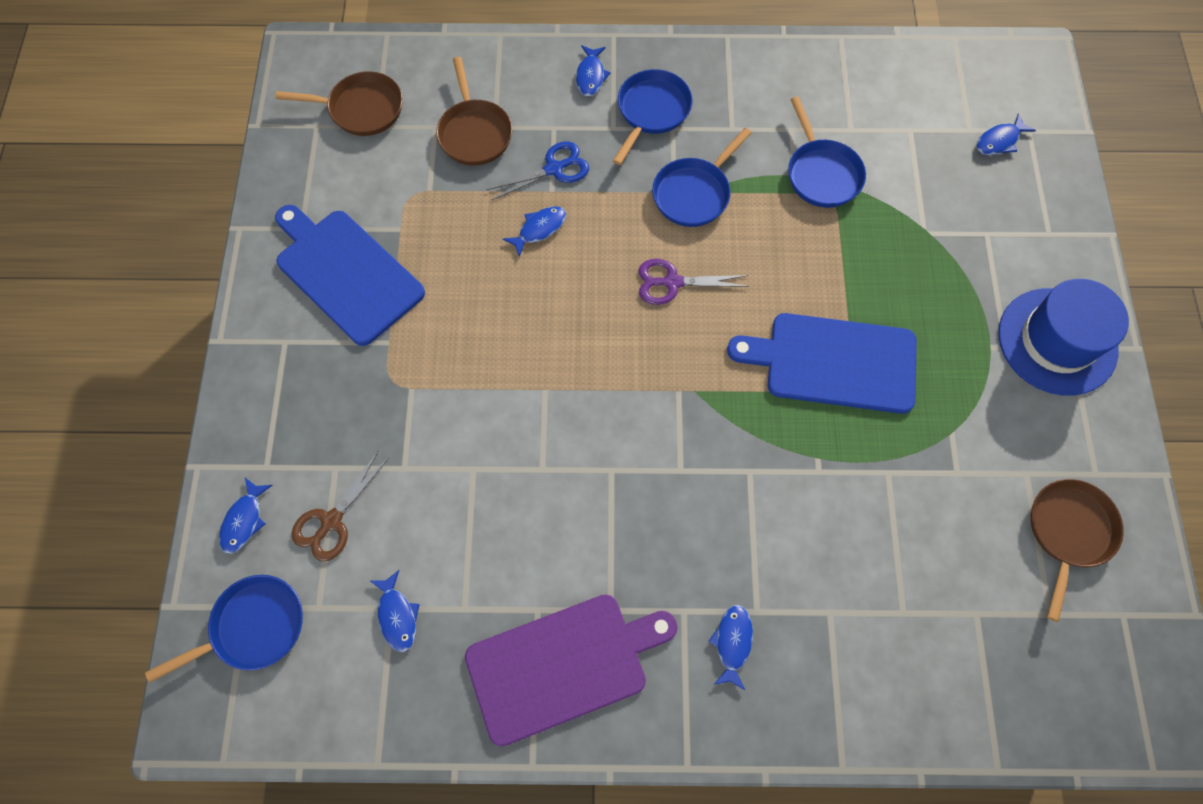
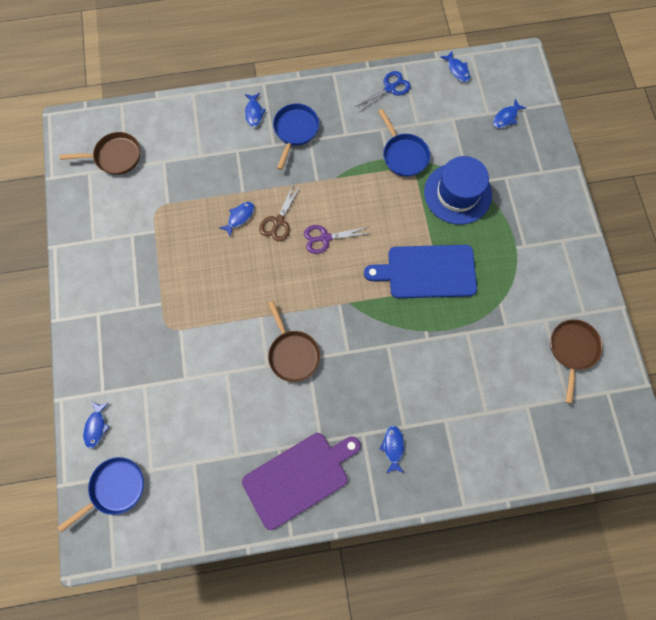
camera: 10 degrees left, 5 degrees up
(331, 521) = (148, 418): brown scissors -> brown scissors (278, 221)
(346, 273) = (127, 264): blue cutting board -> none
(397, 616) = (198, 466): blue fish -> blue fish (457, 70)
(474, 133) = (188, 161): brown pan -> brown pan (292, 353)
(554, 169) = (242, 177): blue scissors -> blue scissors (390, 88)
(694, 193) = (329, 179): blue pan -> none
(1057, 341) = (553, 237): blue hat -> blue hat (457, 193)

